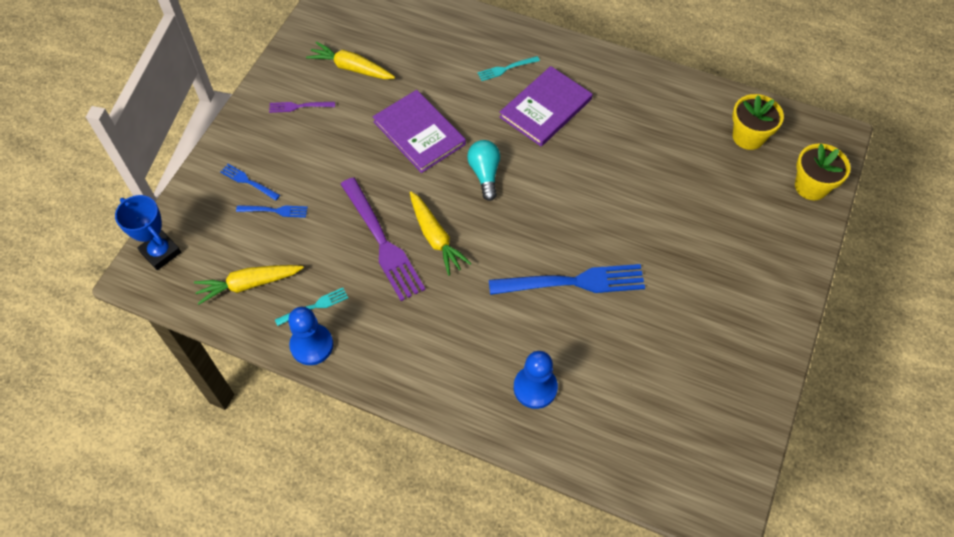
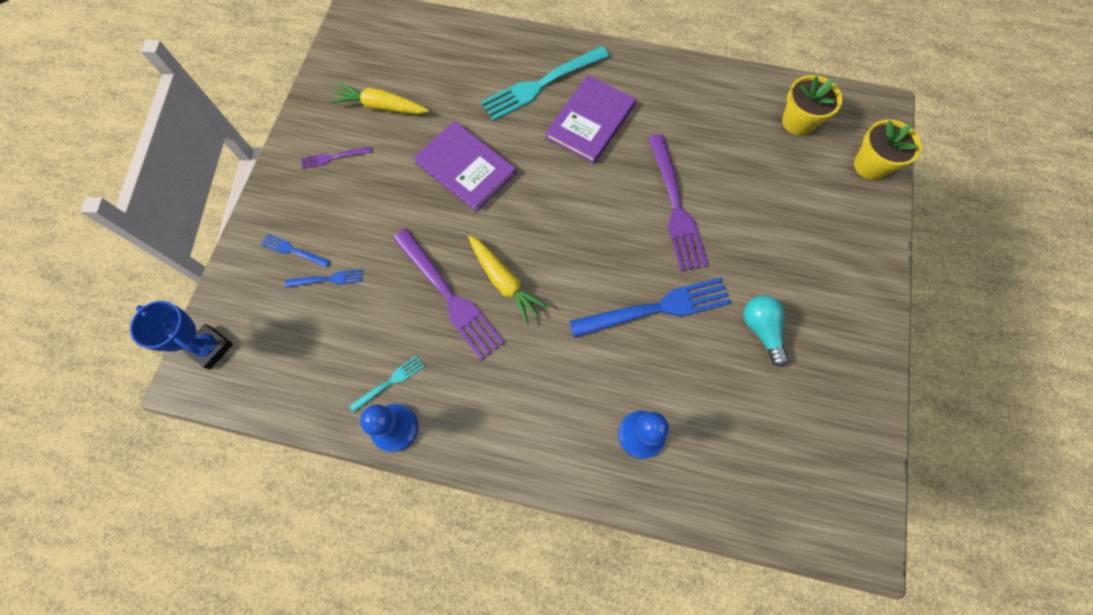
camera: 10 degrees left, 10 degrees up
(249, 284) = (314, 369): yellow carrot -> none
(485, 174) = (542, 203): turquoise light bulb -> turquoise light bulb (761, 330)
(506, 69) = (542, 84): turquoise fork -> turquoise fork, size x2.10
(611, 195) = (675, 206): none -> purple fork

